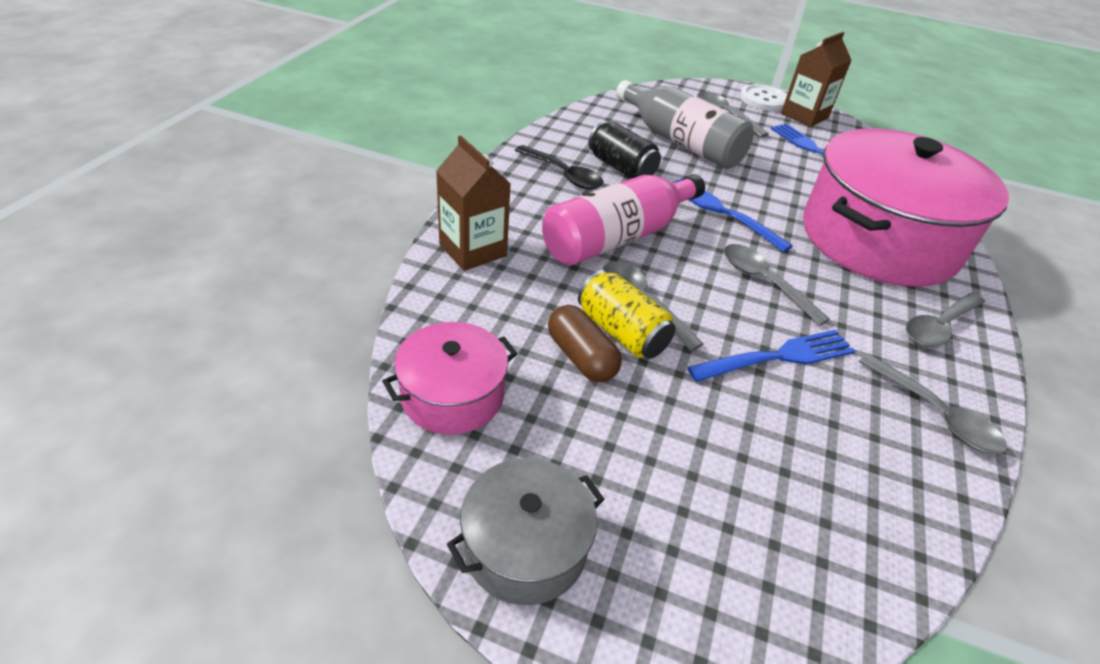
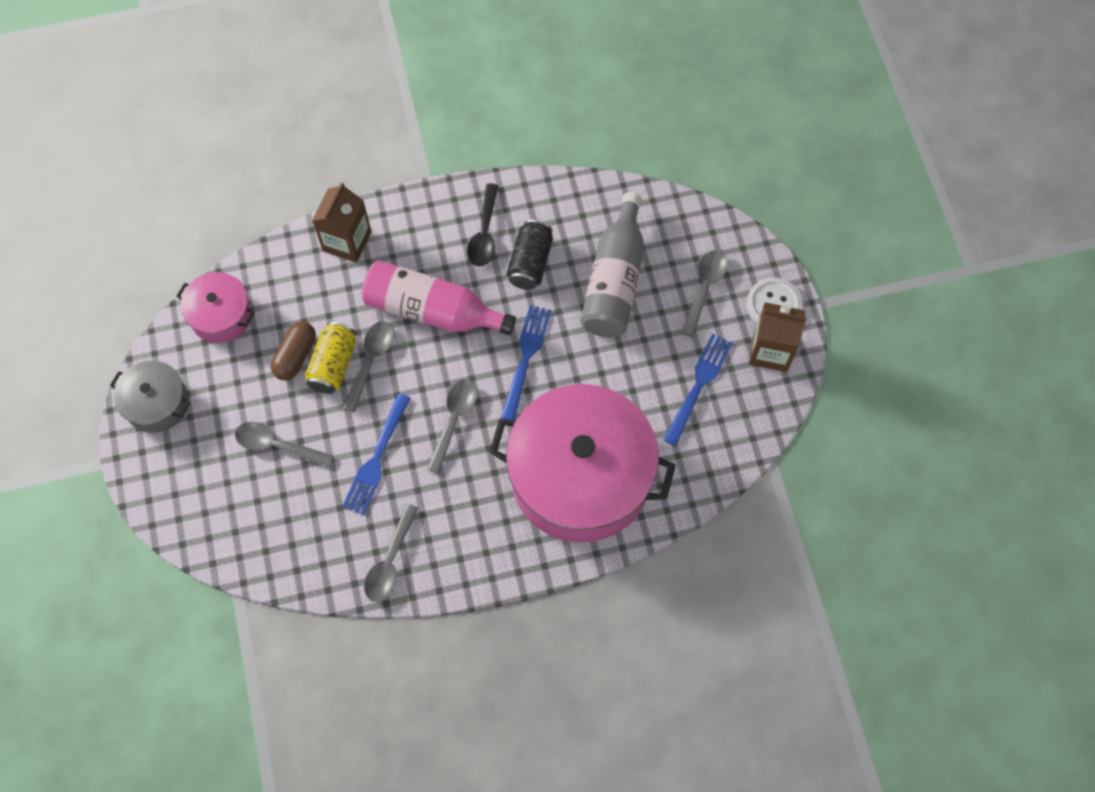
camera: 60 degrees right, 25 degrees up
(777, 357) = (377, 457): blue fork -> blue fork turned 75 degrees clockwise
(939, 327) = (490, 544): grey spoon -> grey spoon (277, 445)

